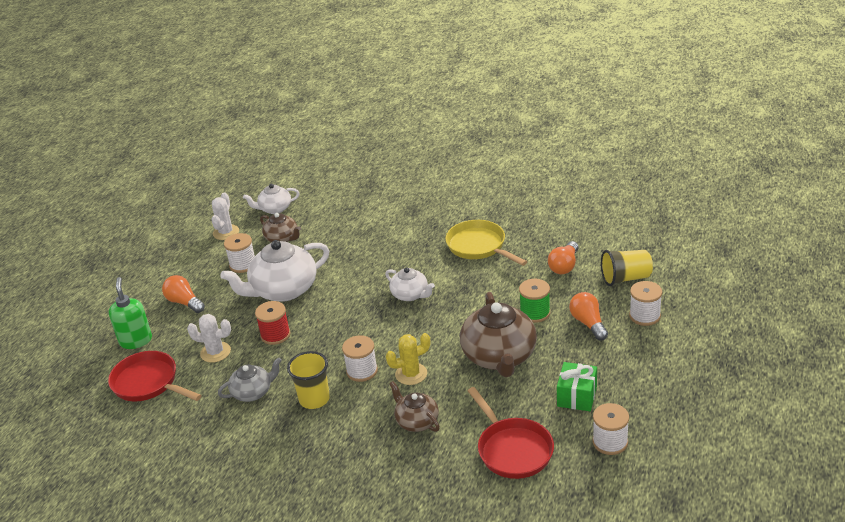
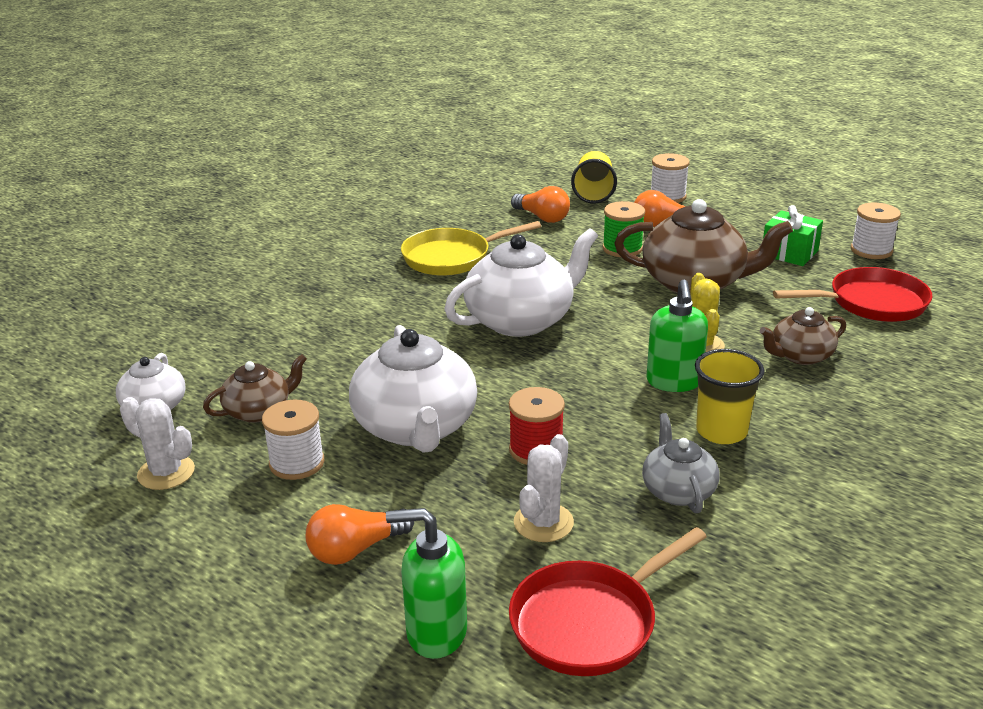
camera: 75 degrees left, 5 degrees down
(362, 371) = (674, 382): white spool -> green soap dispenser
(410, 295) = (521, 320): white teapot -> white teapot, size x1.83

